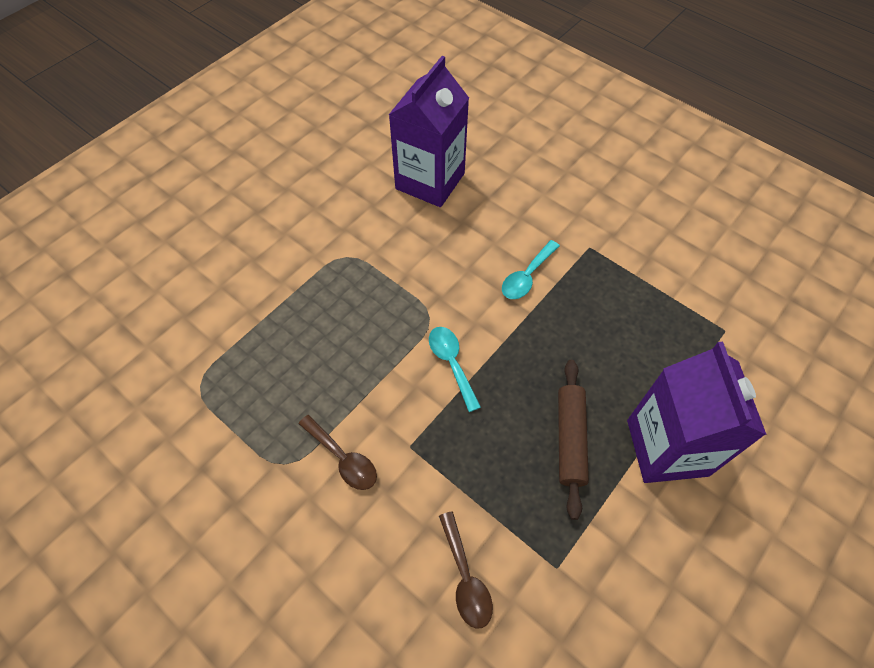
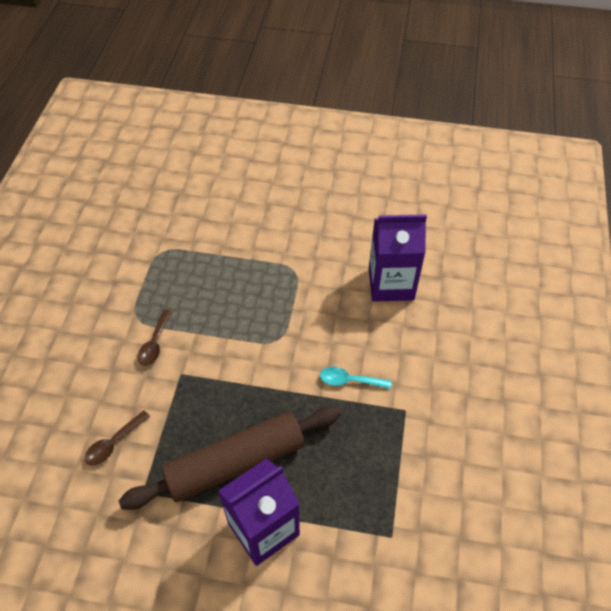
camera: 60 degrees right, 5 degrees down
(451, 363) = (251, 368): turquoise spoon -> none
(570, 439) = (235, 463): brown rolling pin -> brown rolling pin, size x1.87

